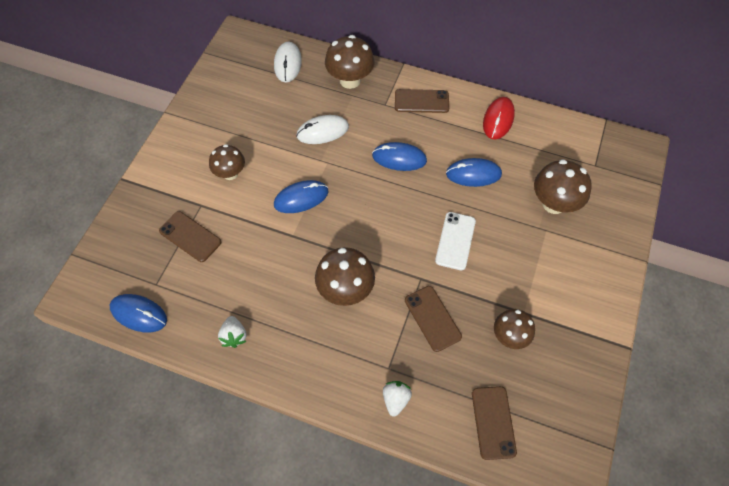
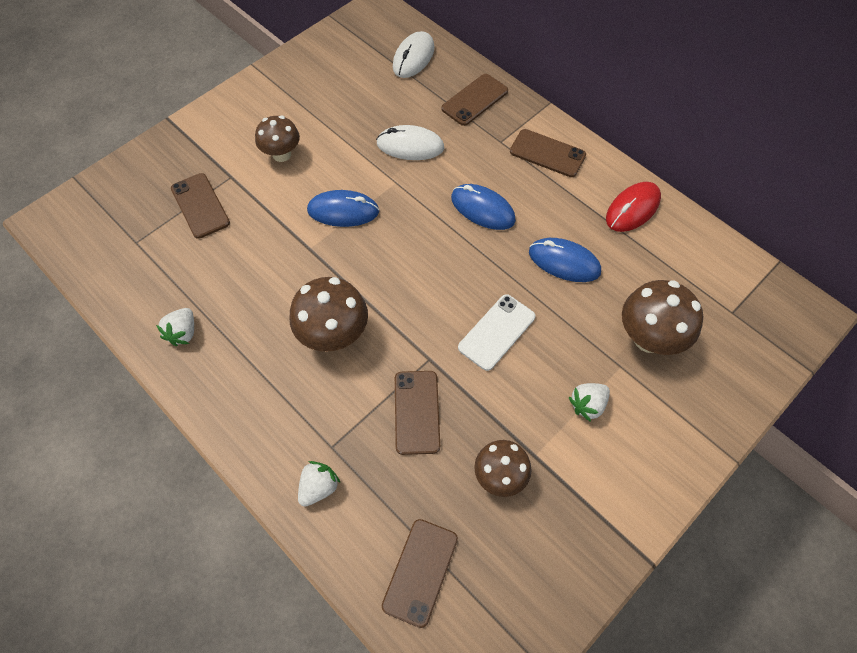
camera: 25 degrees right, 0 degrees up
(139, 314) = (100, 266): blue mouse -> none
(350, 80) = (474, 100): brown mushroom -> brown phone
(539, 264) = (587, 405): none -> white strawberry

